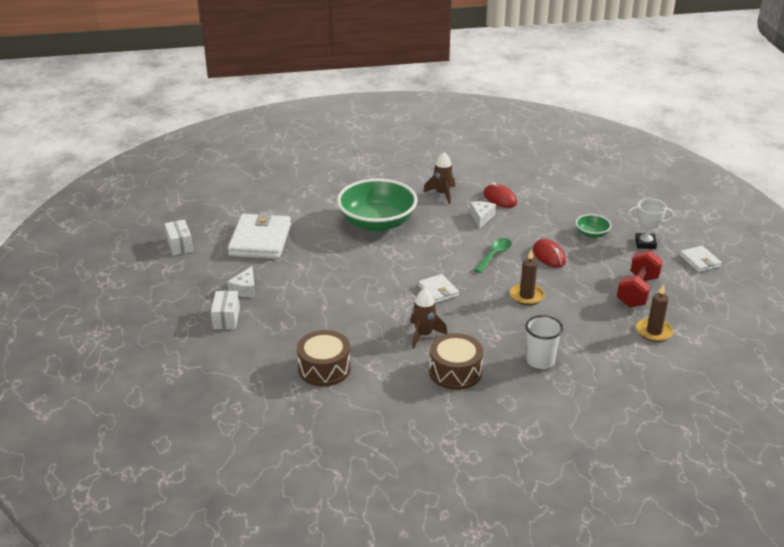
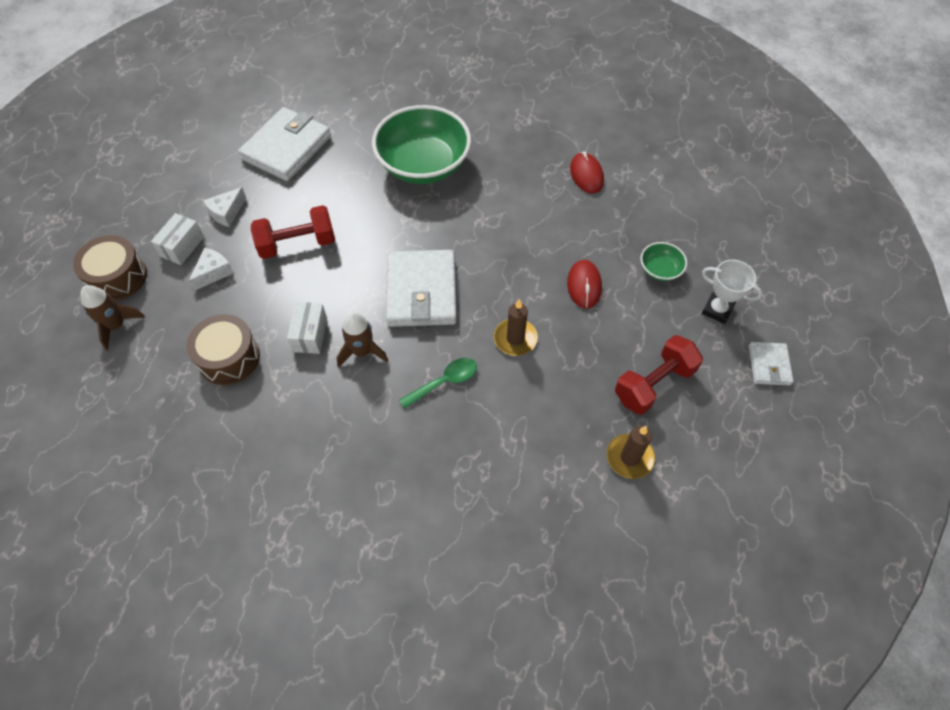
camera: 25 degrees right, 25 degrees up
(180, 245) = (205, 127): white box -> white box (310, 334)
(319, 291) = (297, 244): none -> red dumbbell
(438, 291) = (421, 292): white wallet -> white wallet, size x1.97
(442, 194) = (524, 145): brown rocket -> brown rocket (116, 326)
(455, 372) = (358, 421): brown drum -> brown drum (117, 277)
(481, 217) = (545, 197): white cheese -> white cheese (213, 272)
(494, 255) = (521, 261): green spoon -> green spoon (444, 382)
(540, 361) = (463, 445): white cup -> none

